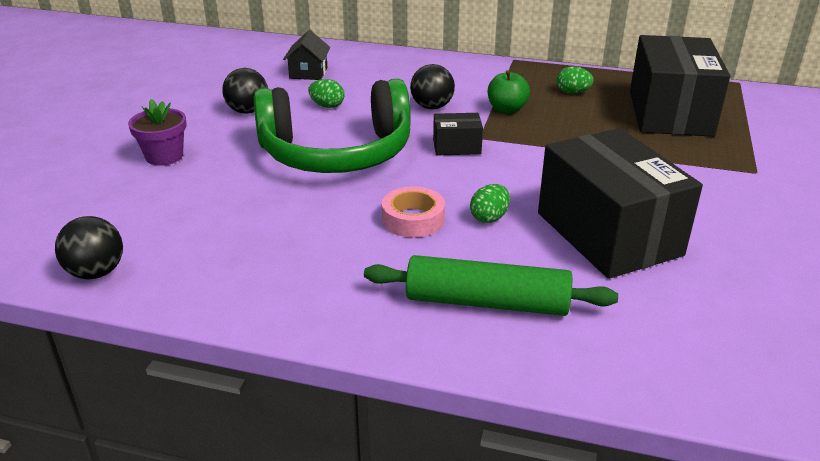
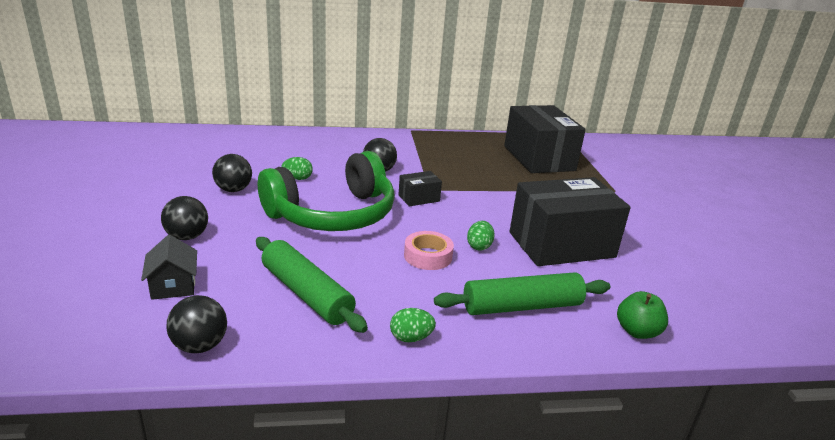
camera: 25 degrees left, 5 degrees down
(164, 156) = (187, 237): purple flower pot -> black ball
(240, 238) = (306, 294): none -> green rolling pin
(308, 73) = (262, 154): black house -> black house (173, 285)
(506, 109) = (433, 167): green apple -> green apple (637, 331)
(572, 93) = (468, 150): green egg -> green egg (411, 338)
(608, 234) = (561, 245): black box -> black box turned 60 degrees counterclockwise

